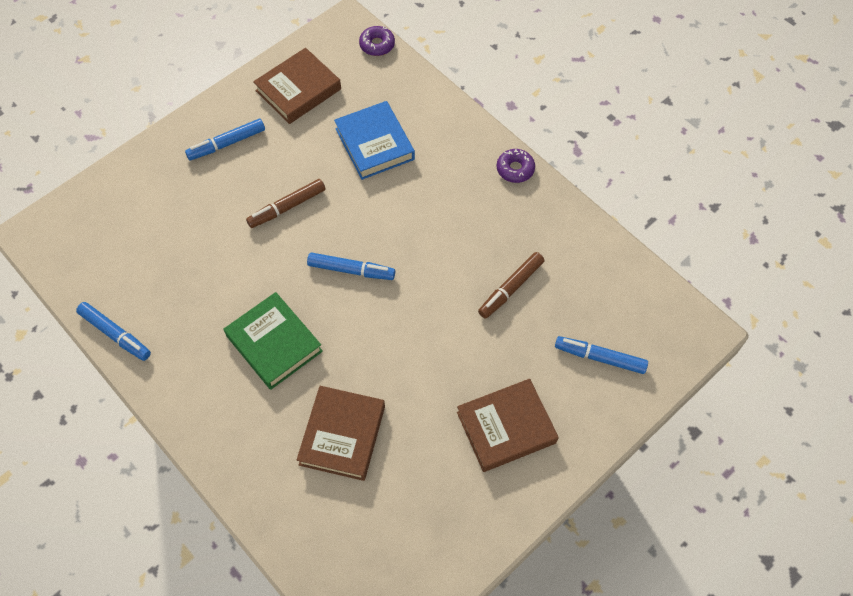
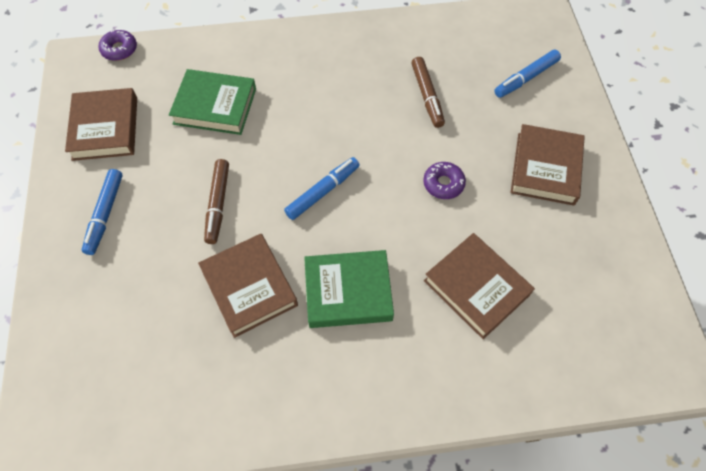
camera: 55 degrees left, 0 degrees up
(115, 334) = (228, 431): blue marker -> none
(232, 275) = (249, 287): none -> brown book
(374, 144) = (215, 106): blue book -> green book
(515, 169) = (324, 33): purple donut -> purple donut (443, 184)

